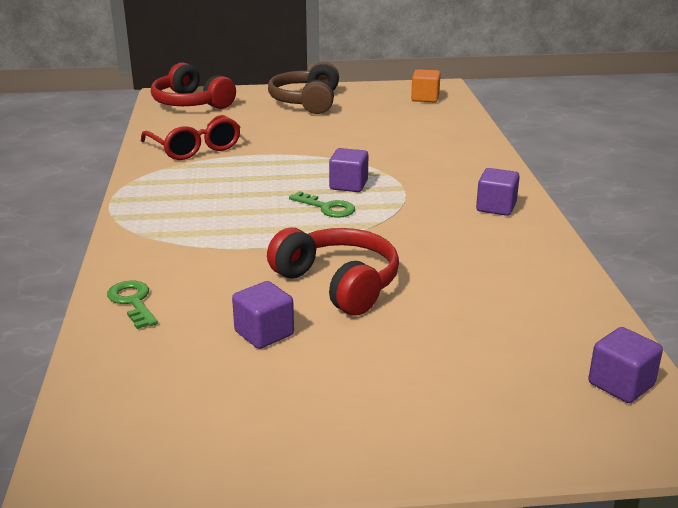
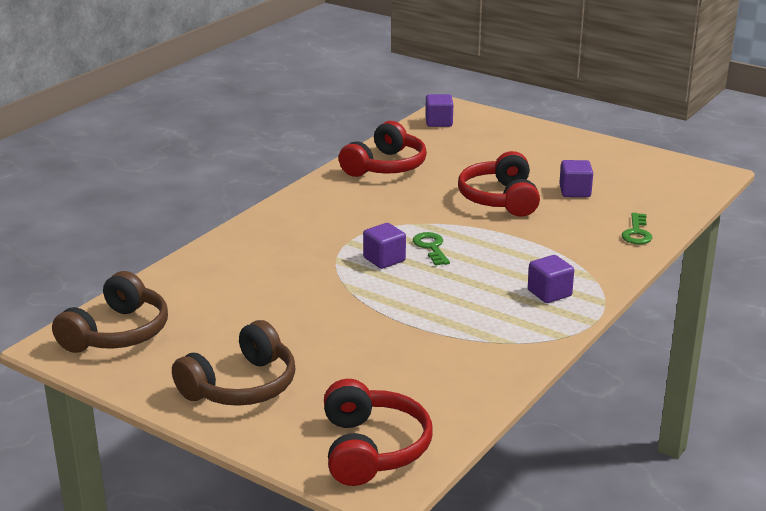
camera: 140 degrees left, 0 degrees up
(195, 148) = (457, 358): red glasses -> none
(425, 98) = (117, 333): orange cube -> brown headphones
(496, 207) = (318, 204): purple cube -> purple cube (549, 293)
(527, 273) = (385, 166): none -> red headphones

